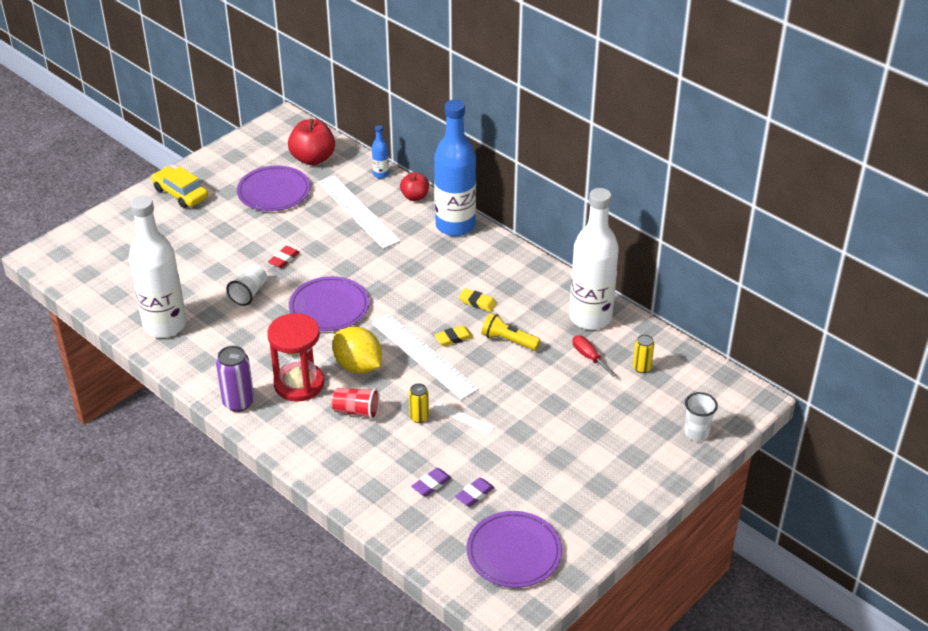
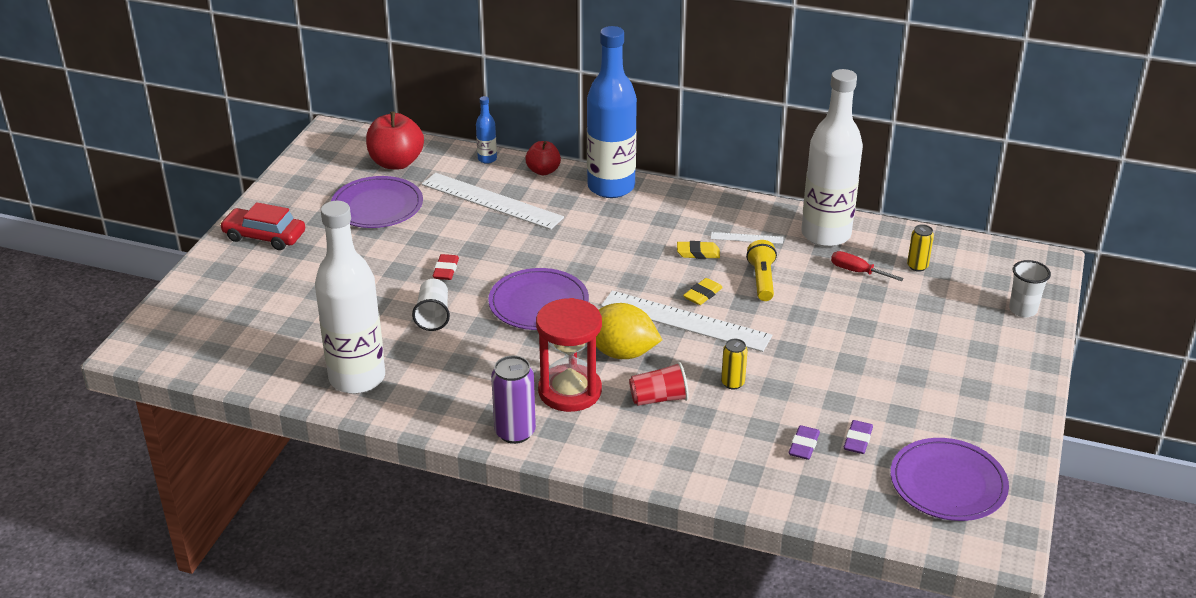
camera: 25 degrees left, 5 degrees down
(180, 193) = (264, 236): yellow car -> red car
(463, 418) = (780, 369): white ruler -> white ruler (746, 238)
(508, 340) = (762, 280): yellow flashlight -> yellow flashlight turned 90 degrees clockwise

